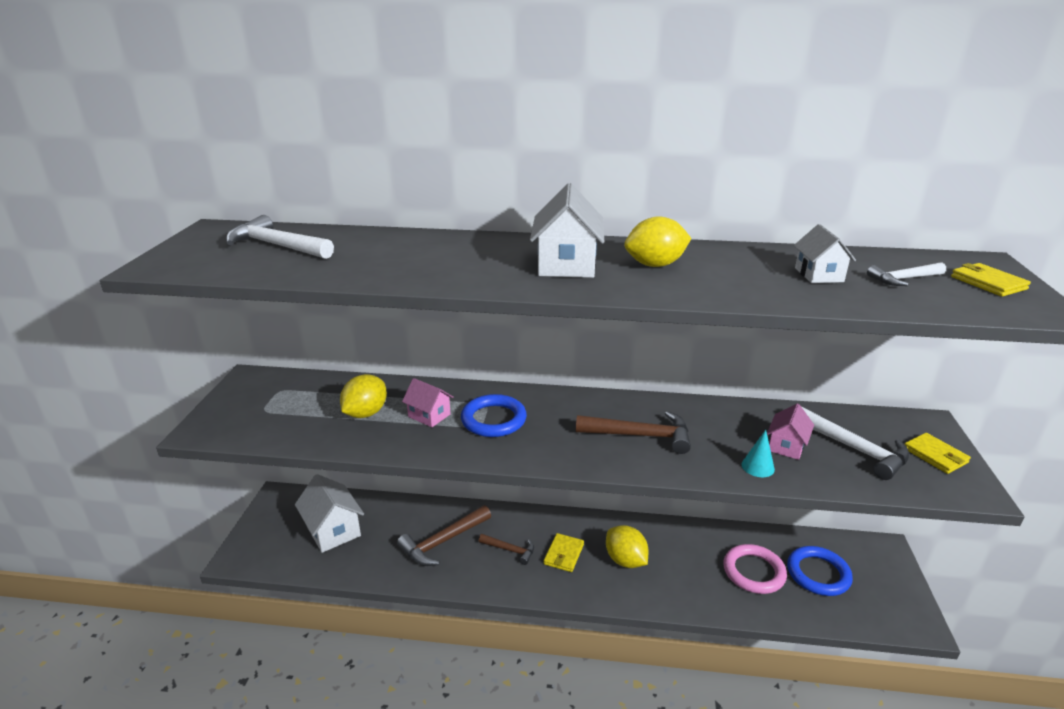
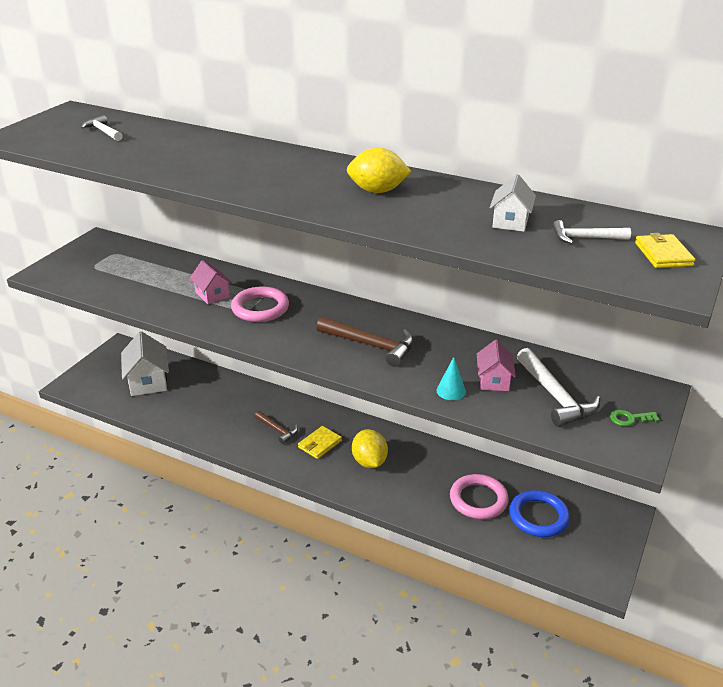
camera: 20 degrees right, 5 degrees up
(277, 246) = (103, 131): white hammer -> white hammer, size x0.59
(365, 413) = (165, 283): yellow lemon -> none
(443, 542) = (227, 410): brown hammer -> none
(493, 420) = (260, 308): blue ring -> pink ring
(567, 265) = (304, 180): white house -> none
(786, 446) = (493, 380): pink house -> pink house turned 45 degrees counterclockwise
(935, 455) = (630, 419): yellow wallet -> green key

